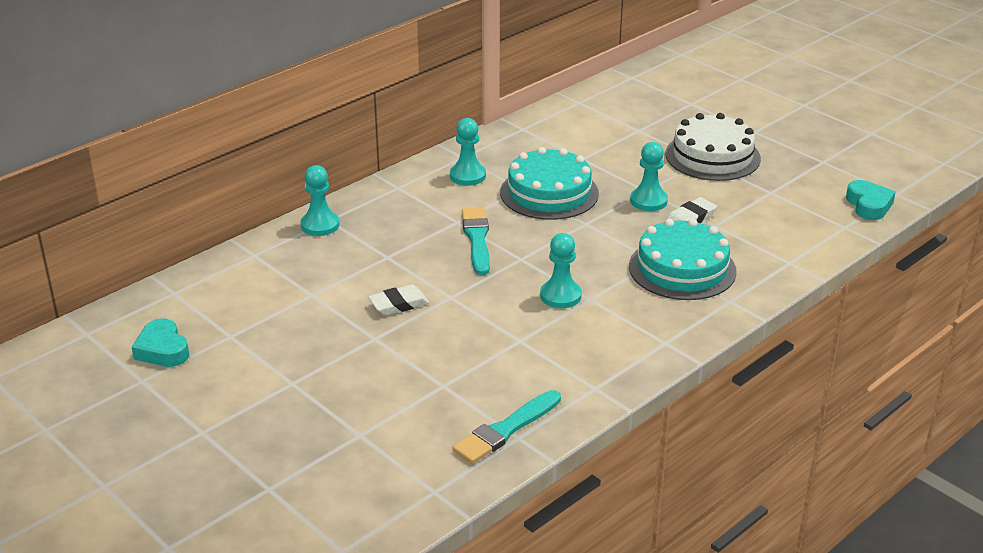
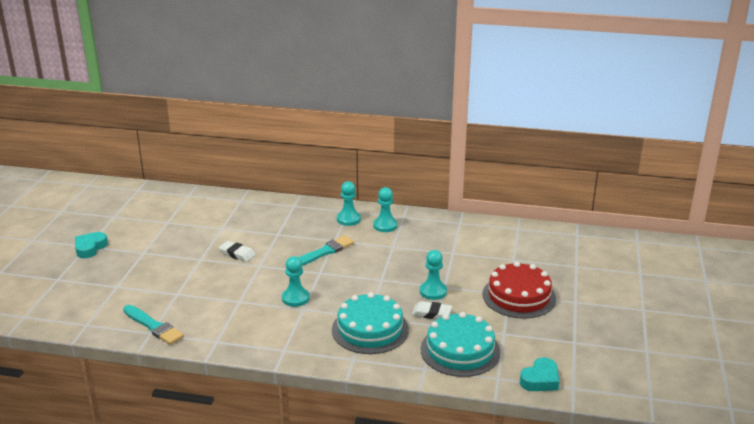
camera: 55 degrees right, 5 degrees down
(162, 350) = (141, 211): turquoise heart -> turquoise heart (90, 248)
(320, 225) = (286, 205): turquoise pawn -> turquoise pawn (348, 219)
(505, 430) = (153, 326): turquoise brush -> turquoise brush turned 150 degrees counterclockwise
(549, 193) = (399, 256): turquoise cake -> turquoise cake (460, 350)
(712, 156) = (519, 296): white cake -> red cake

